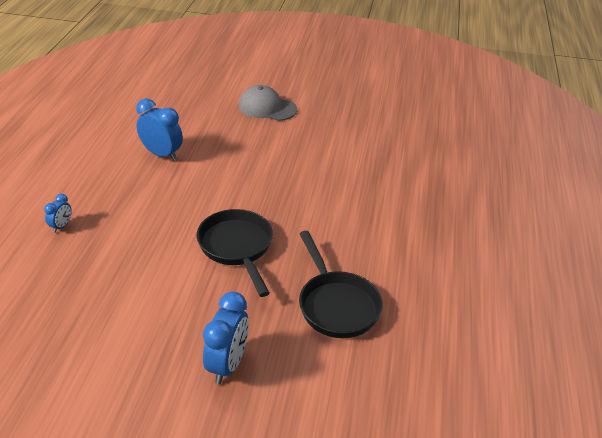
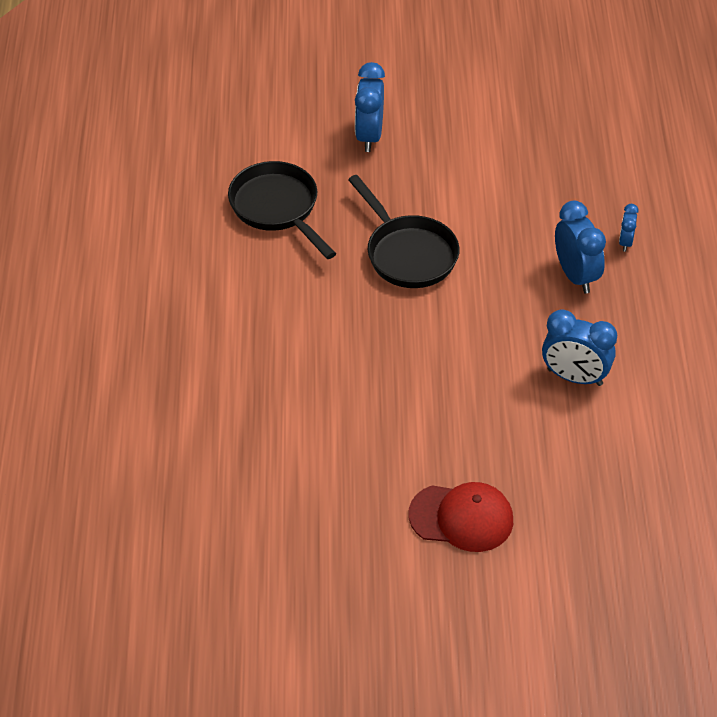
camera: 170 degrees right, 10 degrees up
(117, 210) = (575, 276): none -> blue clock
(267, 108) = (461, 518): grey cap -> red cap

